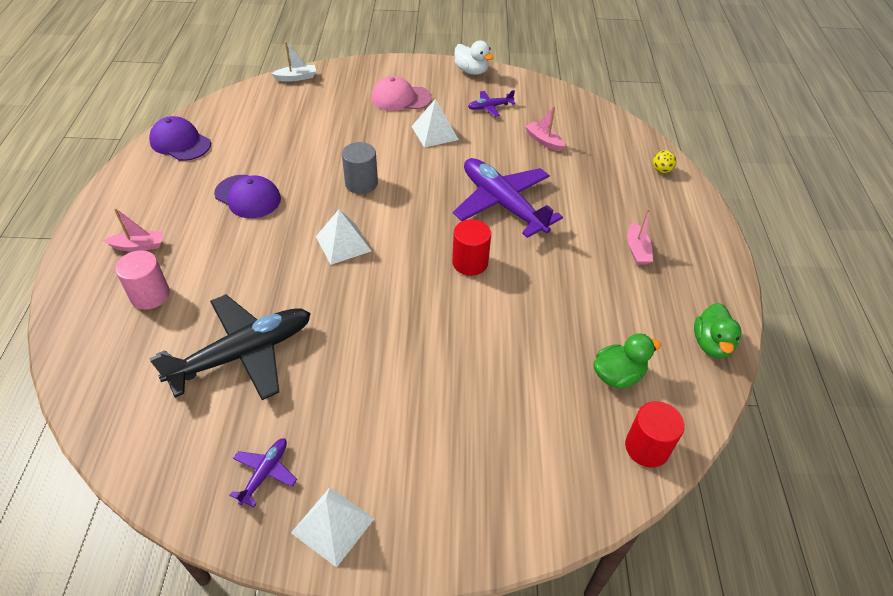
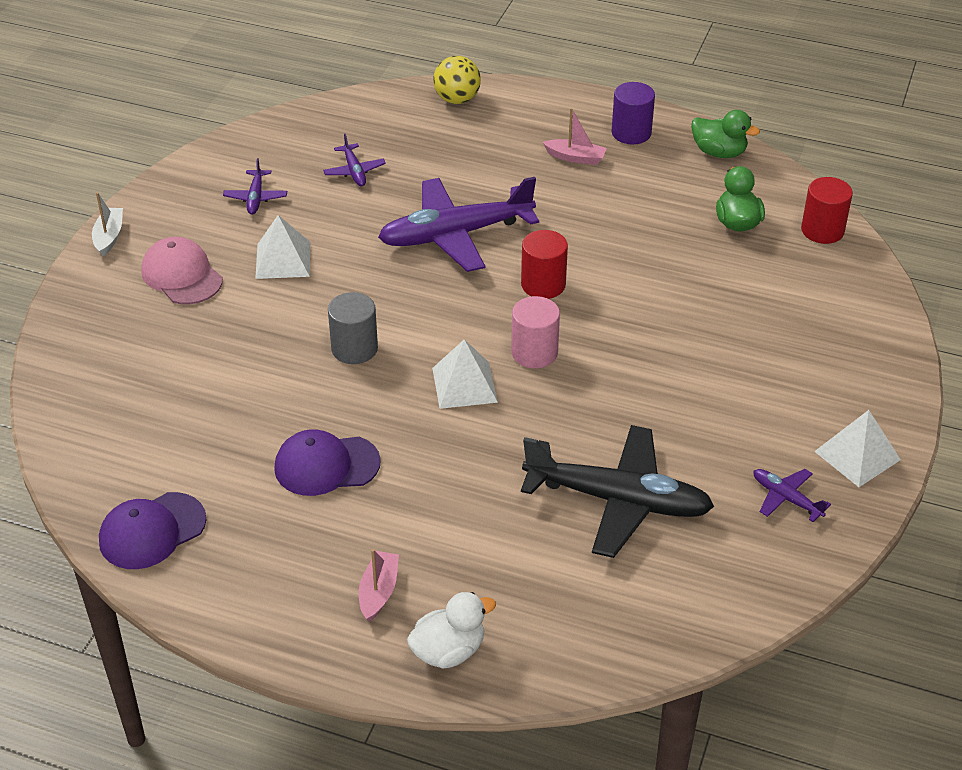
camera: 70 degrees left, 5 degrees down
(150, 295) = (483, 583): pink cylinder -> pink cylinder (534, 353)
(242, 354) = (617, 500): black plane -> black plane turned 120 degrees clockwise
(248, 197) = (326, 465): purple cap -> purple cap turned 150 degrees counterclockwise
(296, 77) = (54, 376): white boat -> white boat (109, 237)
(400, 98) = (182, 275): pink cap -> pink cap turned 120 degrees clockwise
(471, 71) = (159, 194): white duck -> white duck (448, 651)
(544, 141) = (354, 171): pink boat -> purple plane
(661, 170) = (457, 99): yellow ball -> yellow ball, size x1.70
(695, 278) = (631, 133): none -> purple cylinder

